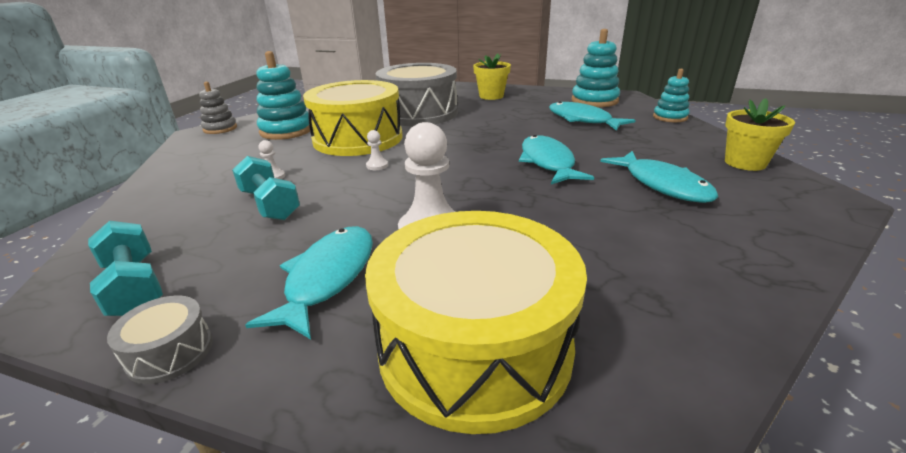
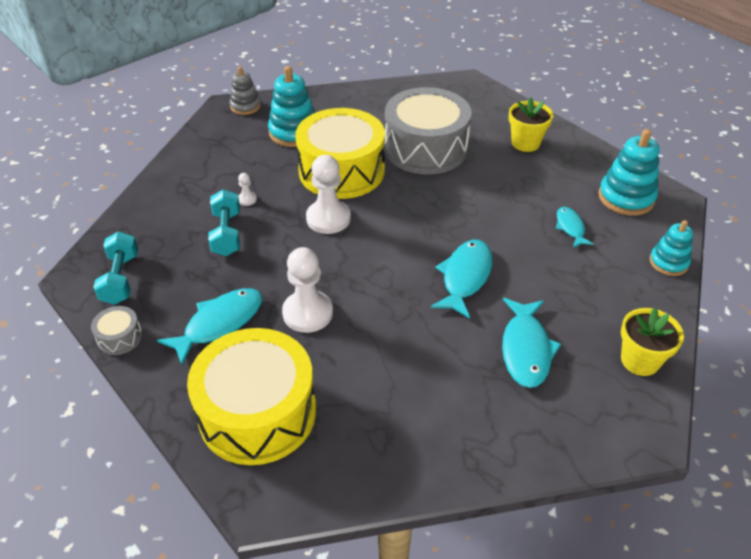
camera: 30 degrees right, 15 degrees up
(377, 165) = (328, 218): white pawn -> white pawn, size x2.28
(582, 120) = (570, 227): turquoise fish -> turquoise fish, size x0.59

